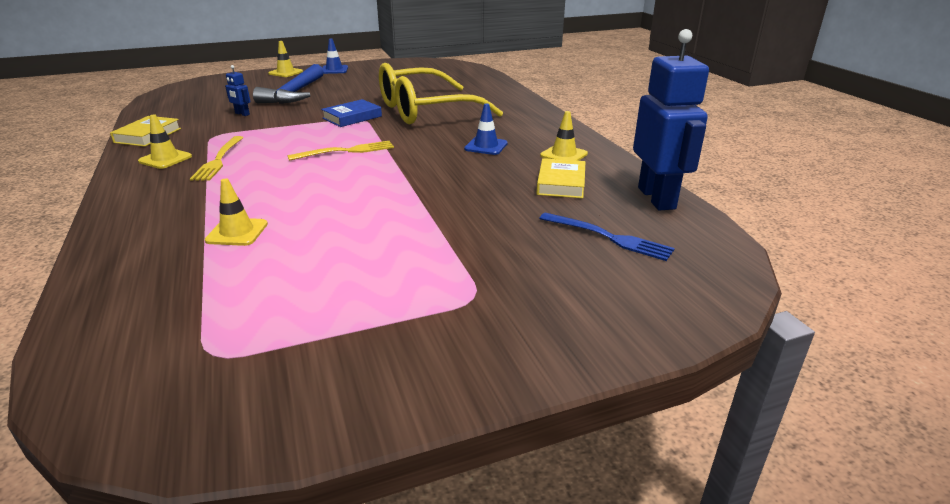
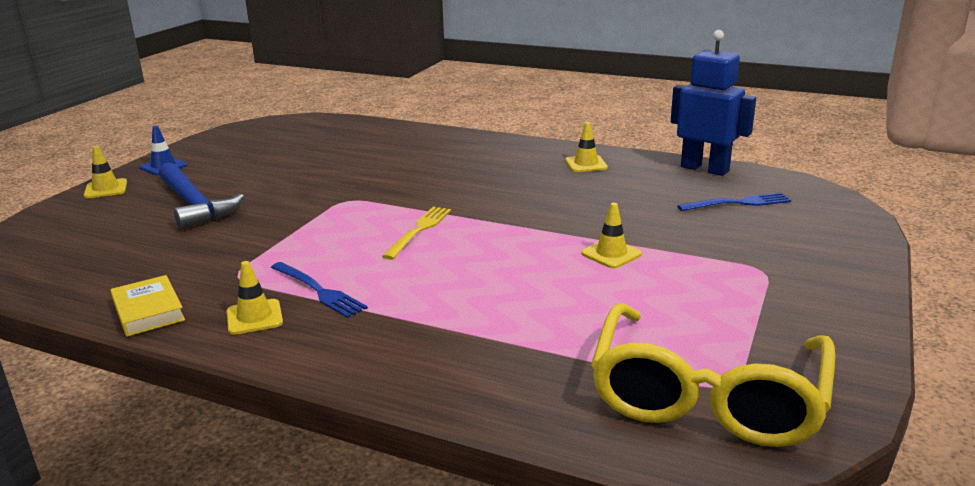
camera: 45 degrees left, 5 degrees down
(218, 160) = (319, 291): yellow fork -> blue fork
(237, 232) = (519, 324): yellow traffic cone -> yellow traffic cone (611, 254)
(242, 114) = (198, 246): blue robot -> none
(352, 117) = (335, 202): blue book -> none
(425, 110) = (387, 171): yellow glasses -> yellow glasses (707, 396)
(486, 146) = (518, 180): blue traffic cone -> none
(561, 183) = (633, 184): yellow book -> none

